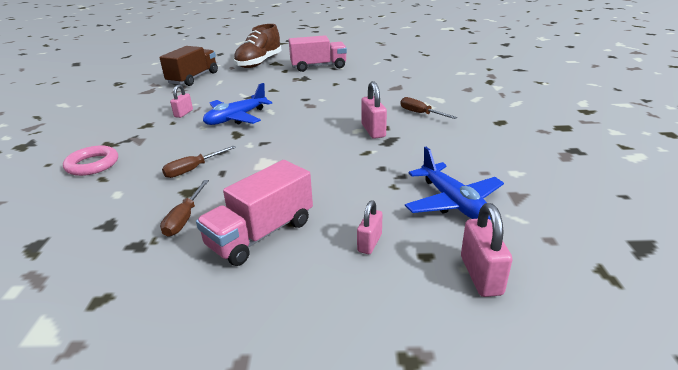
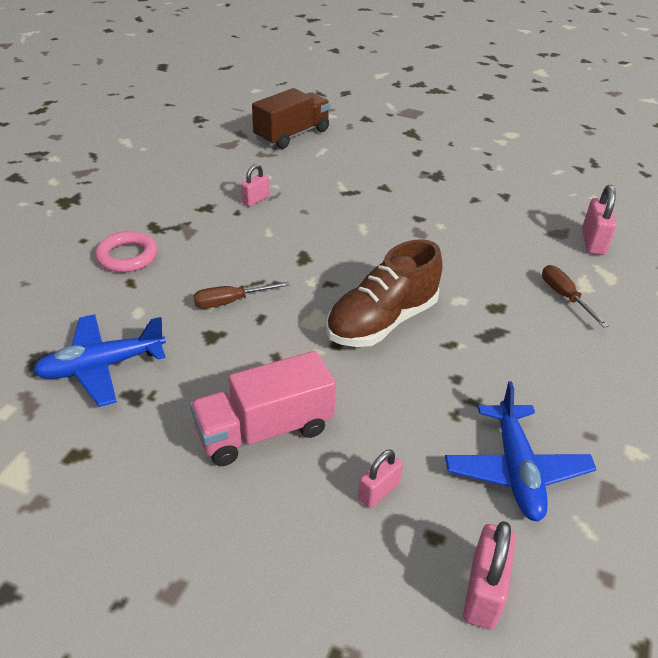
camera: 20 degrees right, 10 degrees up
(185, 218) = (194, 376): brown screwdriver -> none
(236, 118) = (315, 228): blue plane -> blue plane (102, 366)
(259, 63) = (389, 127): brown shoe -> brown shoe (382, 321)
(318, 67) = (468, 157): pink truck -> none
(373, 131) = (480, 308): pink padlock -> pink padlock (592, 242)

